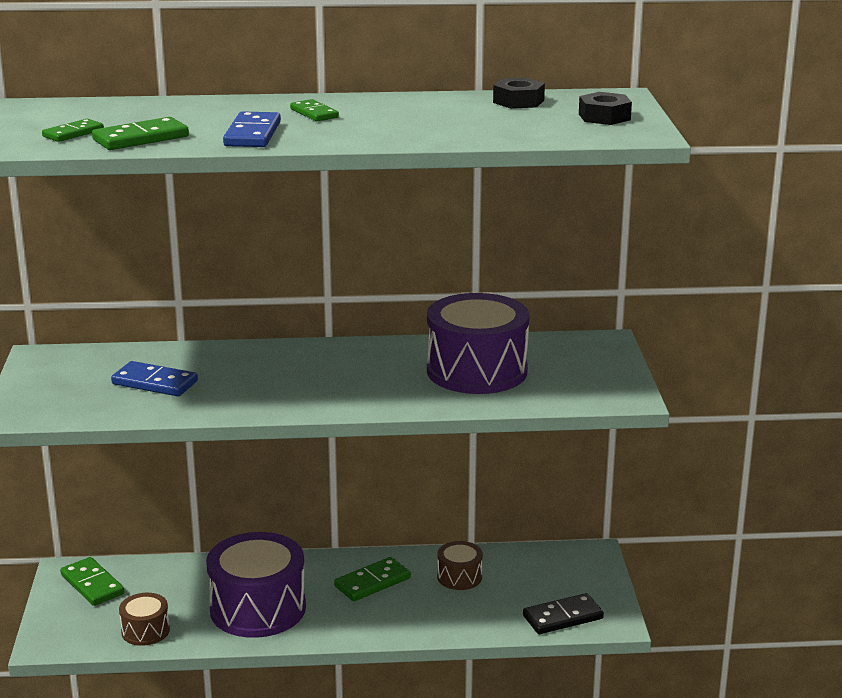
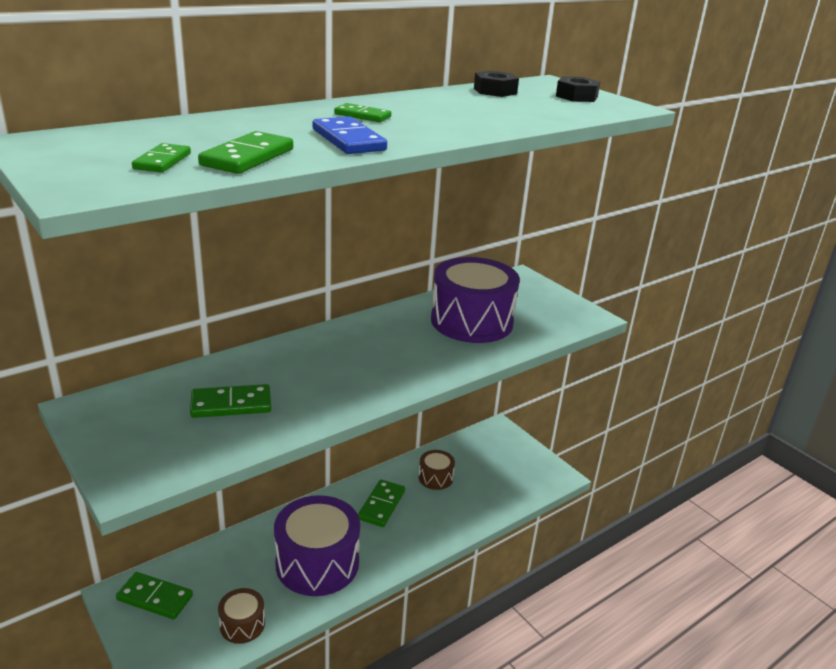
camera: 35 degrees left, 5 degrees up
(154, 383) = (231, 404): blue domino -> green domino
(562, 617) = (527, 484): black domino -> none

